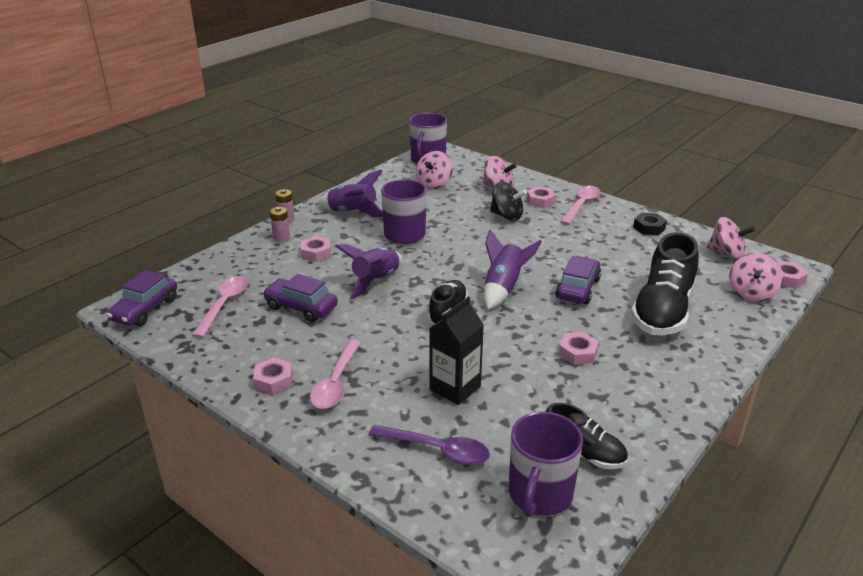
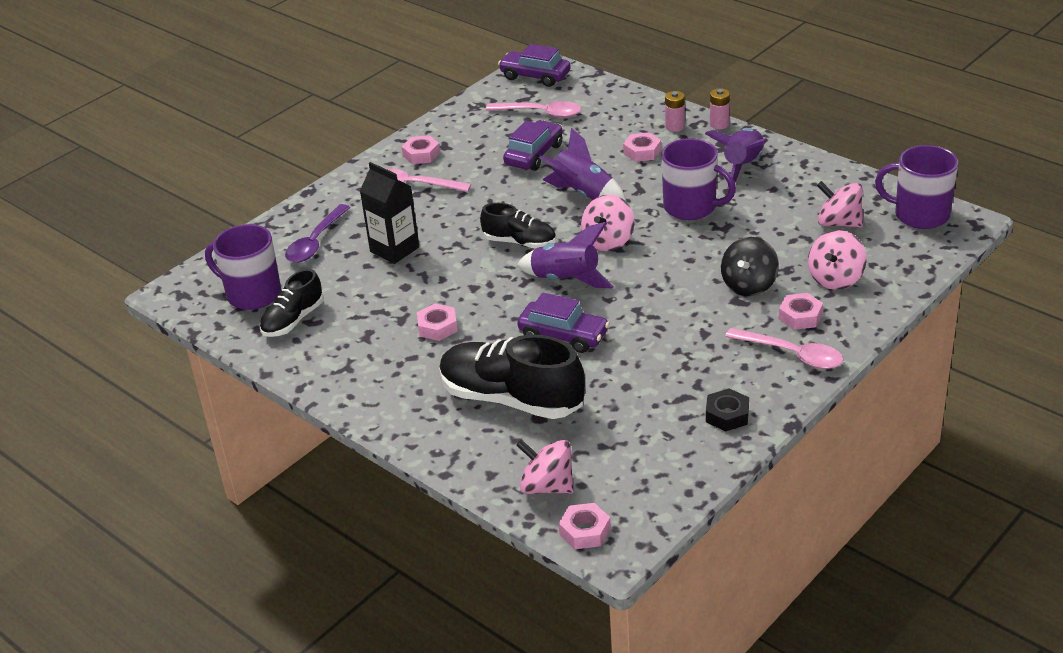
camera: 95 degrees right, 5 degrees up
(726, 253) = (654, 483): pink spinning top -> pink spinning top (608, 241)

